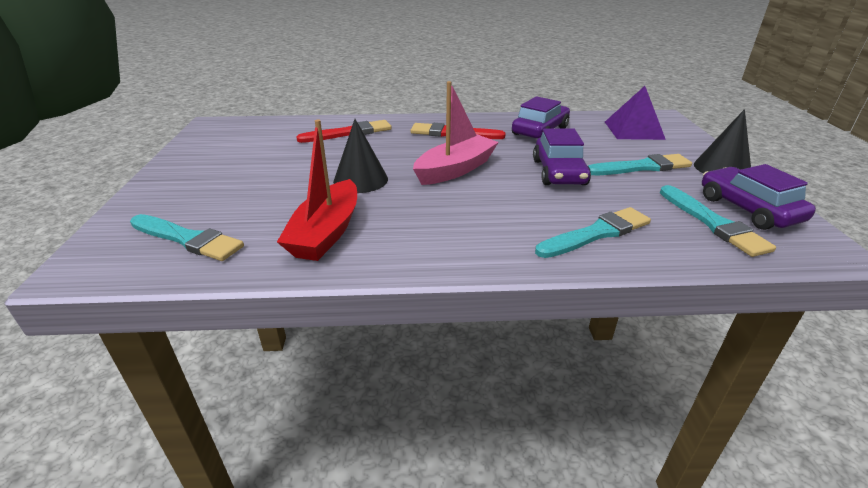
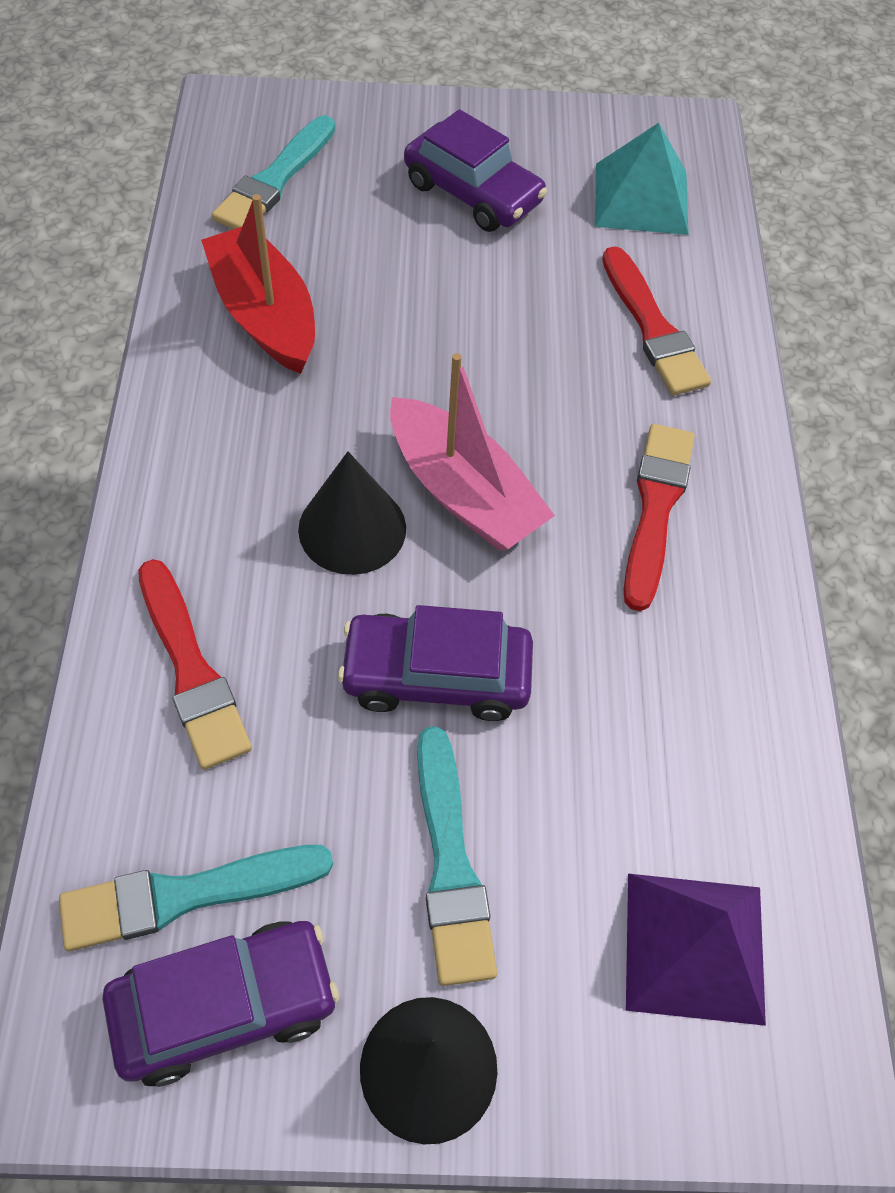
camera: 90 degrees right, 25 degrees up
(260, 134) = (641, 198): none -> turquoise pyramid
(326, 232) = (265, 315): red boat -> red boat turned 45 degrees clockwise
(360, 180) = (432, 350): black cone -> black cone (352, 528)
(540, 131) = (678, 697): purple car -> purple car (473, 193)
(596, 233) = (191, 670): turquoise brush -> red brush

